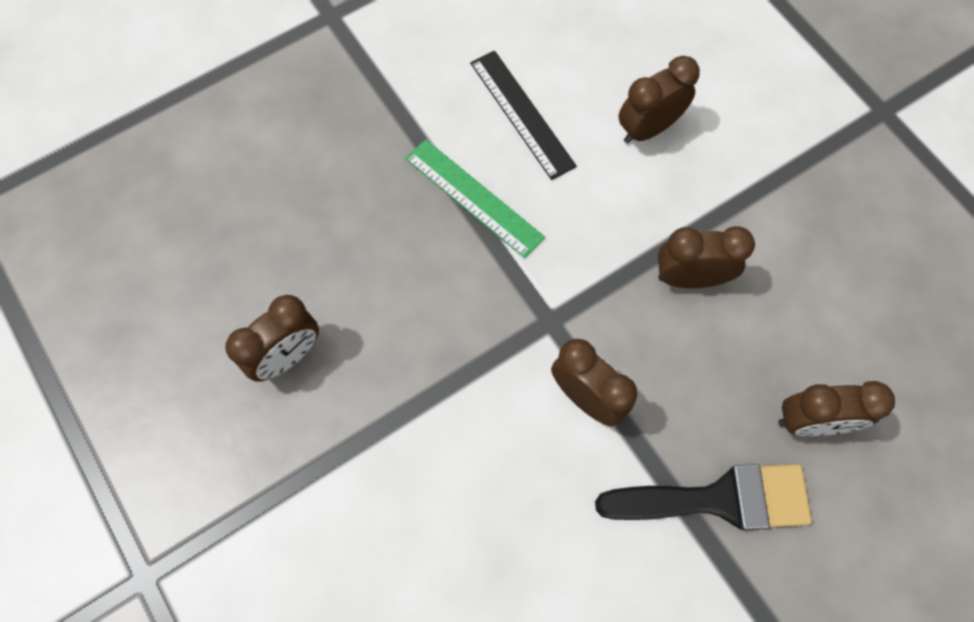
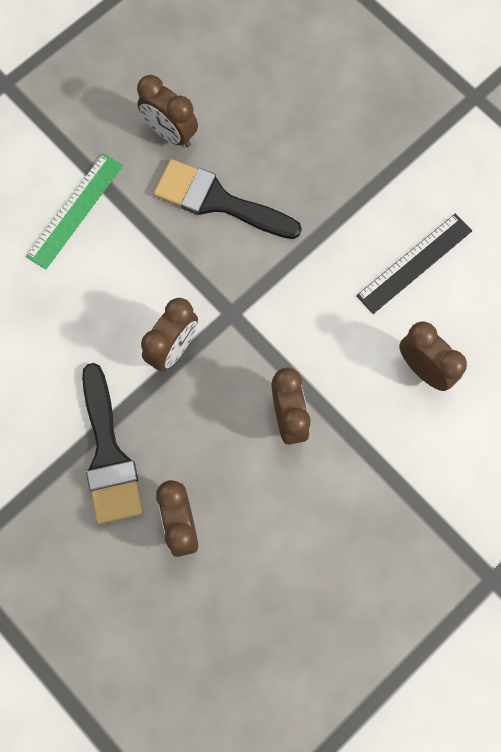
camera: 80 degrees right, 5 degrees up
(398, 312) = (217, 201): none -> black brush
(473, 197) = (327, 238): green ruler -> green ruler (75, 210)

